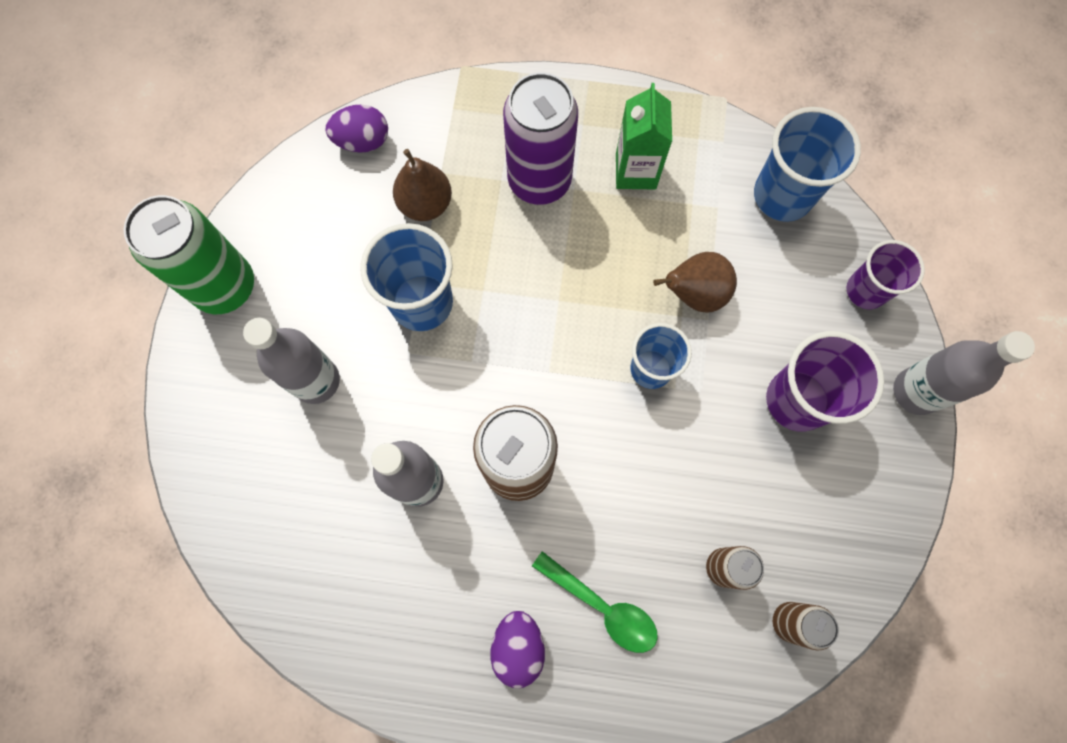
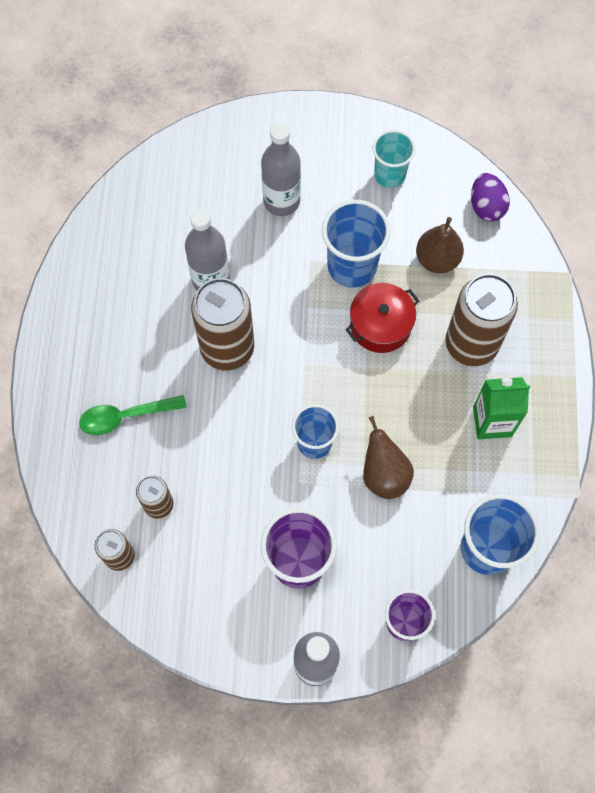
camera: 85 degrees right, 5 degrees down
(225, 287) = (349, 129): green can -> none
(300, 245) = (389, 175): none -> turquoise cup
(505, 277) = (380, 325): none -> red pot
(518, 647) = (95, 359): purple egg -> none
(539, 181) = (471, 344): purple can -> brown can
(603, 607) = (125, 416): green spoon -> green spoon turned 45 degrees clockwise

